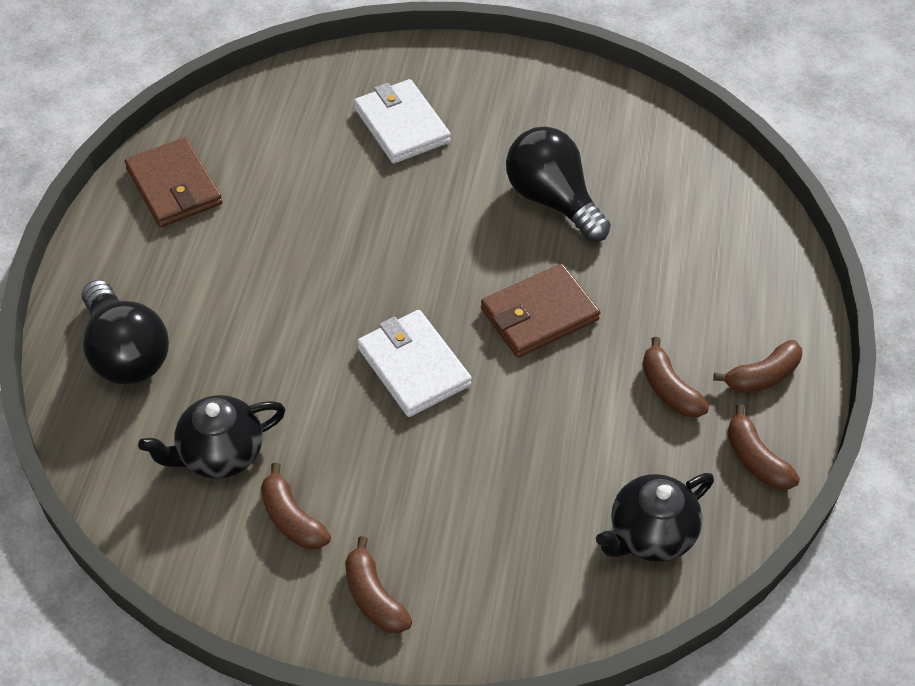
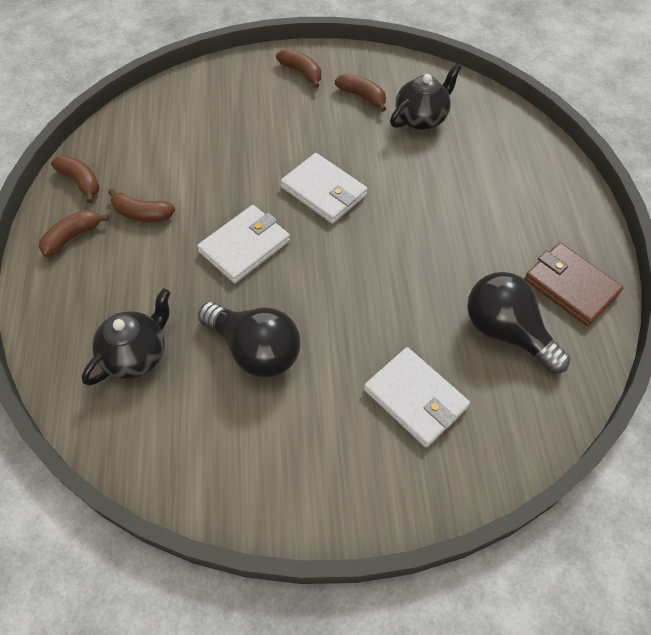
camera: 165 degrees right, 5 degrees up
(126, 353) = (516, 160): black light bulb -> black light bulb (506, 332)
(539, 314) = (244, 246): brown wallet -> white wallet
(650, 534) = (149, 128): black teapot -> black teapot (136, 355)
(669, 389) = (142, 214): brown banana -> brown banana turned 150 degrees clockwise

